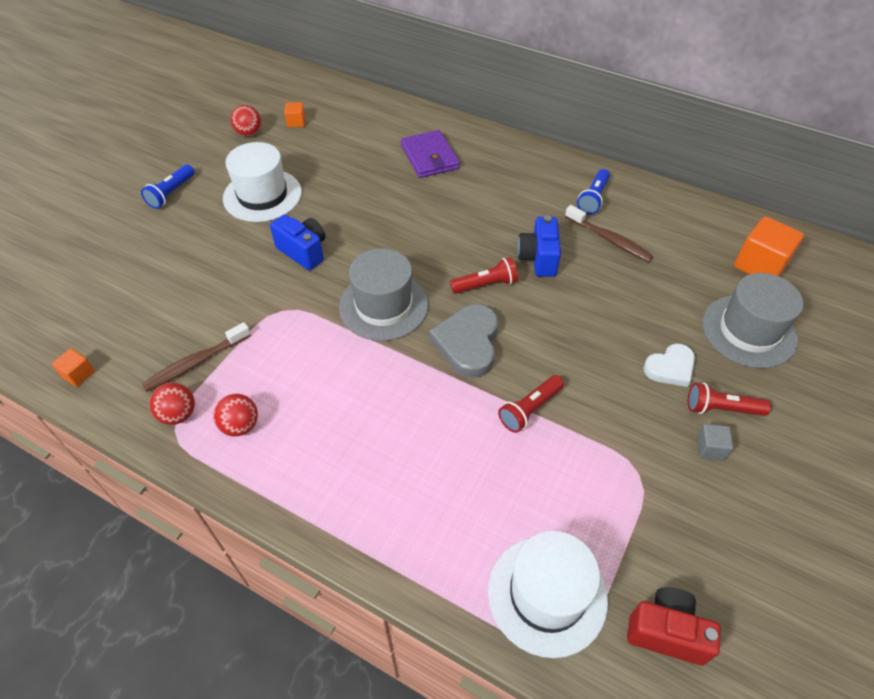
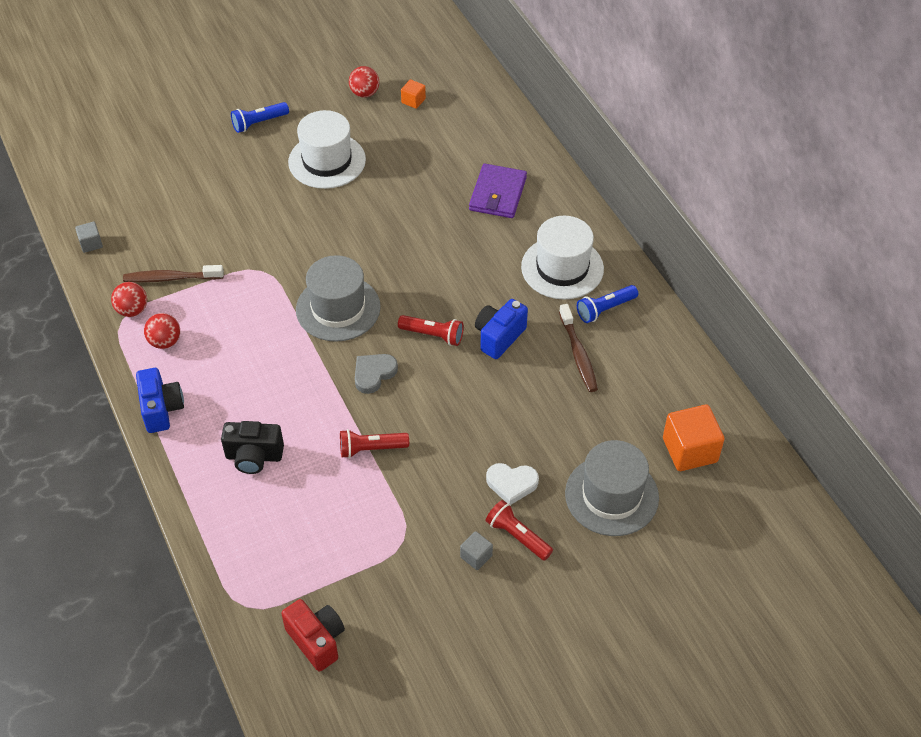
camera: 35 degrees right, 0 degrees up
(78, 374) = (91, 244): orange cube -> grey cube
(303, 251) = (317, 229): blue camera -> blue camera (161, 409)
(431, 484) = (254, 457): none -> black camera
(468, 343) = (373, 374): grey heart -> grey heart, size x0.64
(547, 594) = (263, 570): white hat -> white hat (562, 268)

